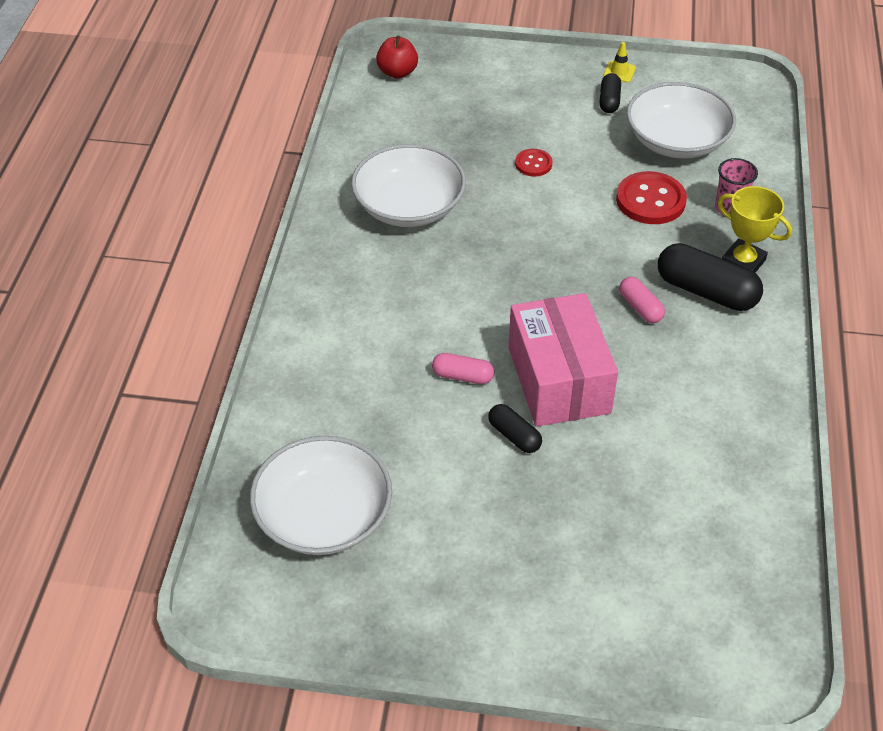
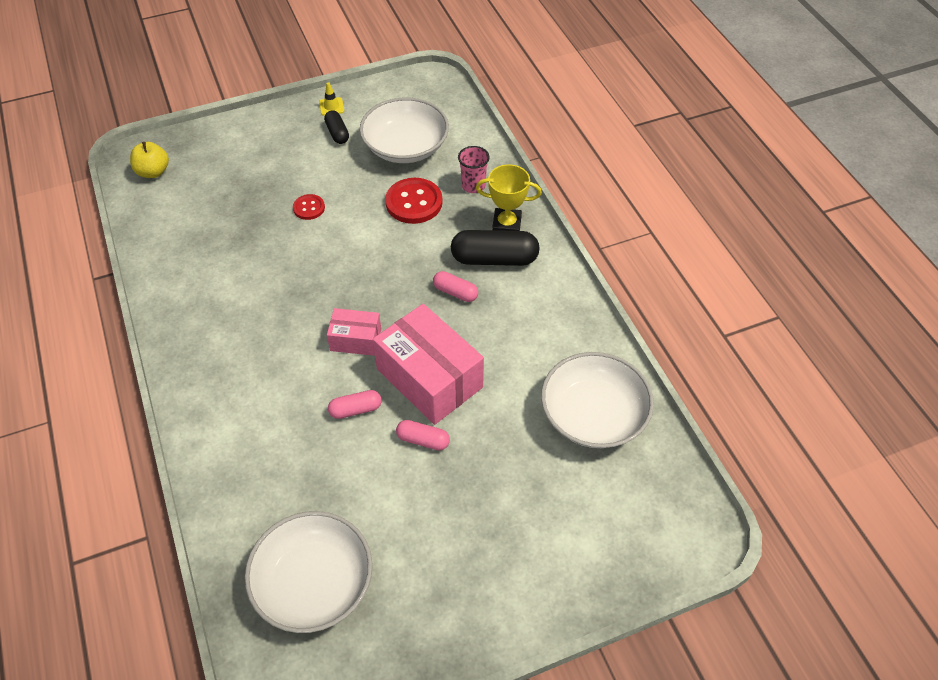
camera: 30 degrees left, 5 degrees up
(397, 72) = (153, 172): red apple -> yellow apple
(409, 206) = (230, 284): white bowl -> white bowl (593, 415)
(504, 310) = (355, 340): none -> pink box
(514, 436) = (423, 440): black capsule -> pink capsule

